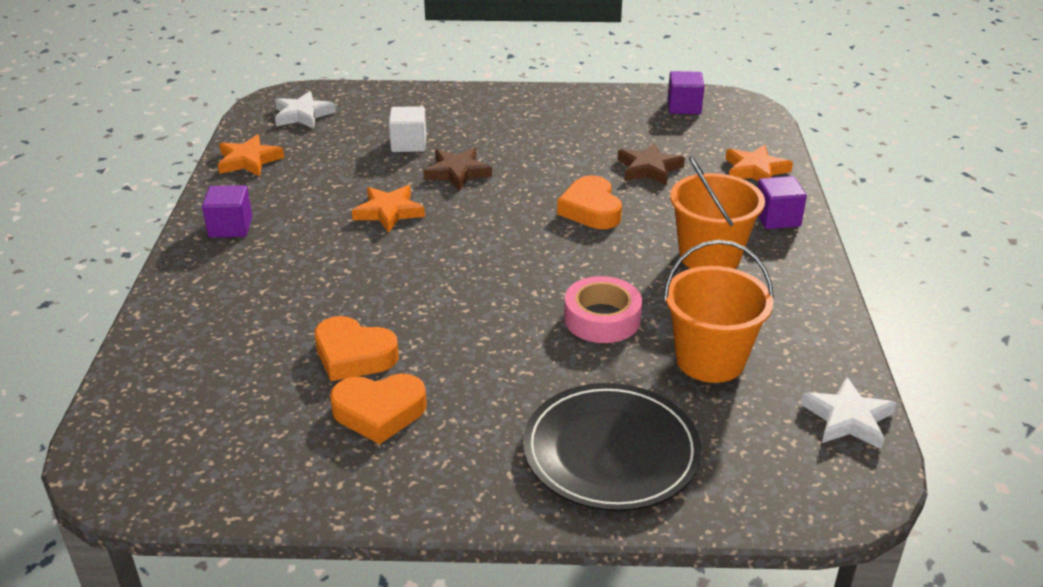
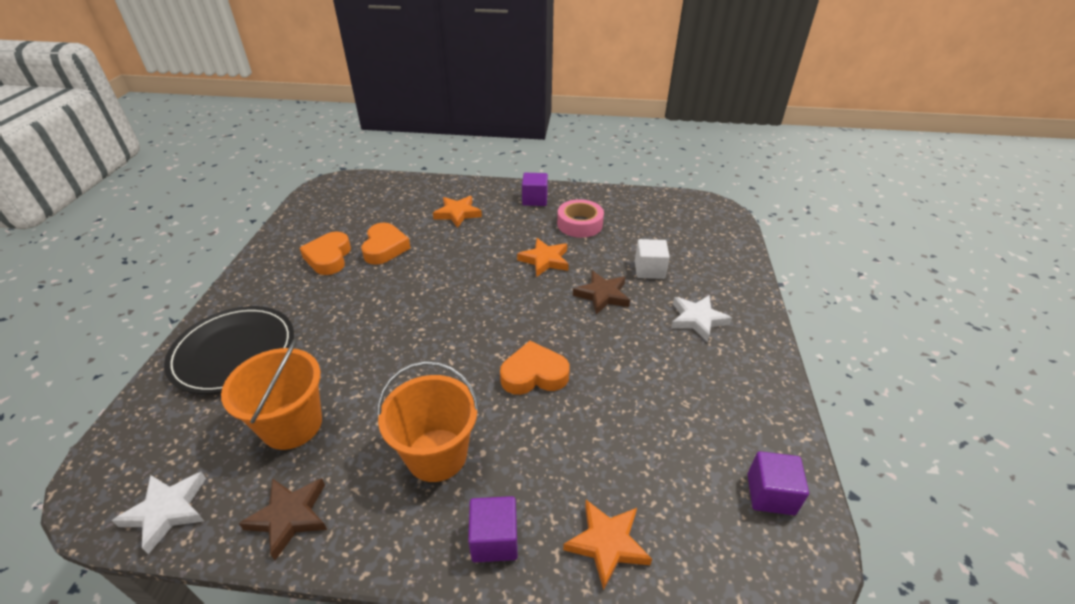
camera: 95 degrees right, 5 degrees up
(249, 160) = (619, 201): orange star -> orange star (457, 214)
(302, 115) = (691, 219): white star -> white star (697, 319)
(354, 355) = (385, 248): orange heart -> orange heart turned 150 degrees clockwise
(602, 318) = (373, 363): pink tape -> pink tape (580, 224)
(649, 169) = (610, 431): brown star -> brown star (289, 517)

